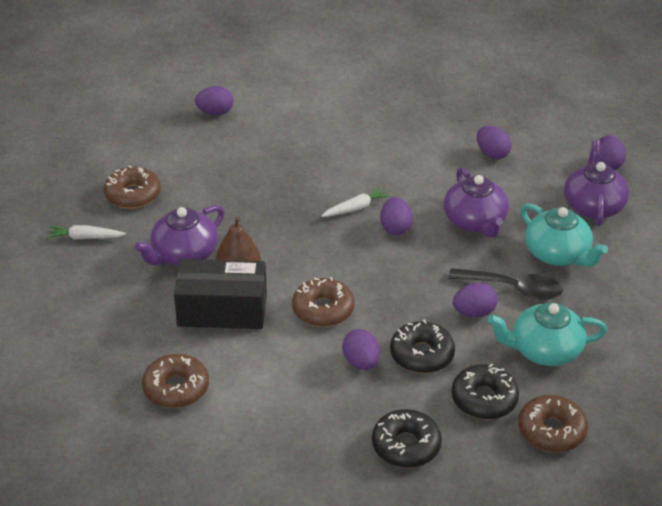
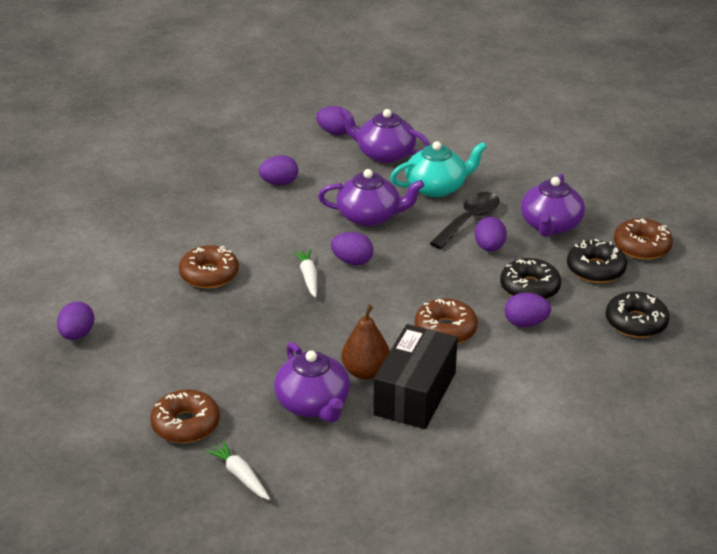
camera: 70 degrees left, 5 degrees down
(85, 238) = (240, 476): white carrot -> white carrot turned 120 degrees clockwise
(176, 388) = (515, 446): brown donut -> brown donut (209, 274)
(544, 350) = (550, 225): turquoise teapot -> purple teapot

